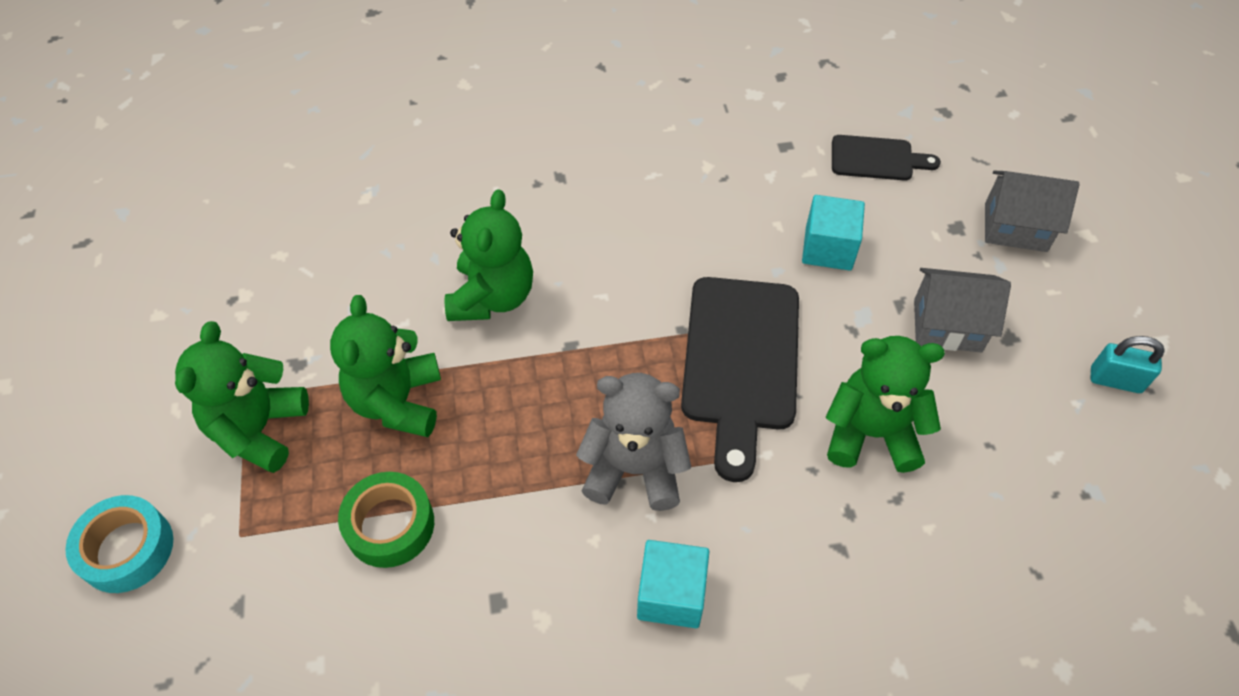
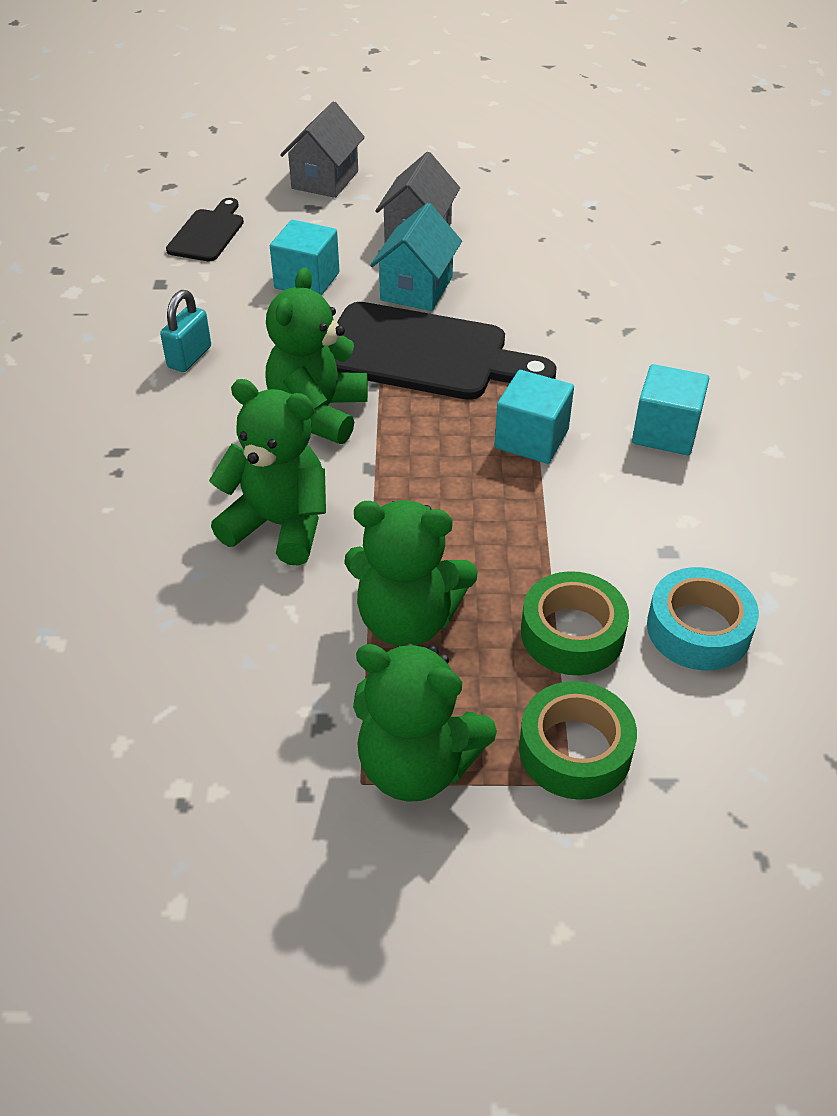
camera: 80 degrees left, 10 degrees down
(127, 549) = (577, 917): turquoise tape -> turquoise tape (698, 629)
(270, 536) = (575, 750): none -> green tape
(634, 469) = (531, 439): grey teddy bear -> turquoise cube
(847, 339) = (416, 288): none -> turquoise house
(871, 433) = (519, 294): green teddy bear -> green teddy bear (318, 413)
(1115, 380) = (494, 171): turquoise padlock -> turquoise padlock (189, 357)

